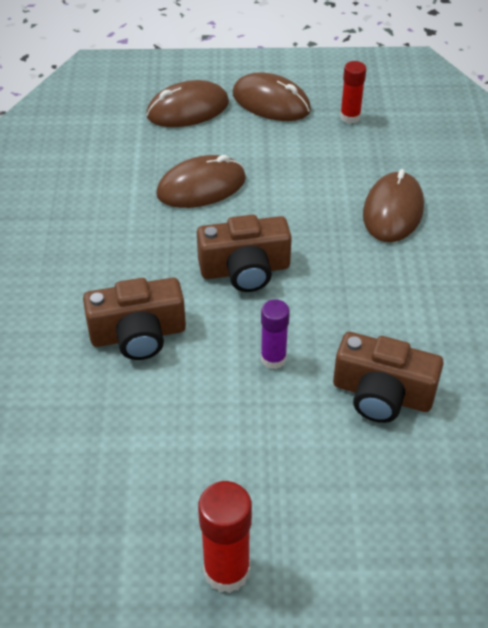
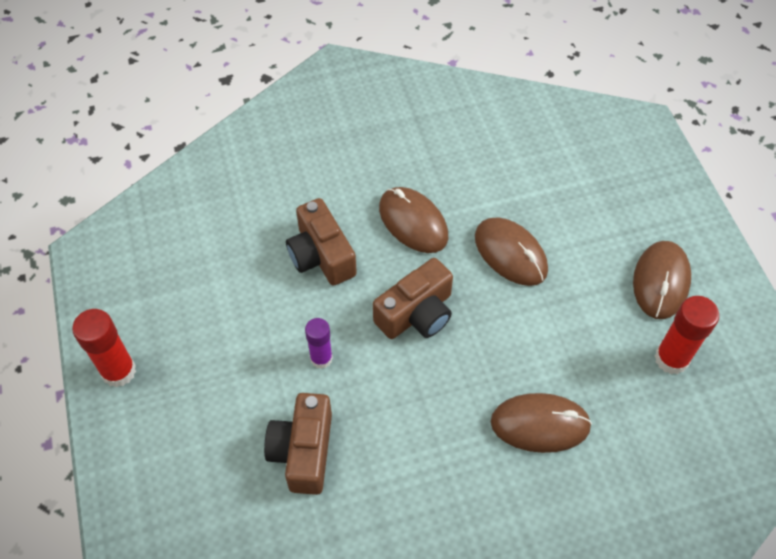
camera: 75 degrees right, 10 degrees up
(188, 109) = (615, 214): brown mouse -> brown mouse (413, 222)
(245, 270) = (416, 313): brown camera -> brown camera turned 105 degrees counterclockwise
(350, 117) = (671, 359): red glue stick -> red glue stick, size x1.51

